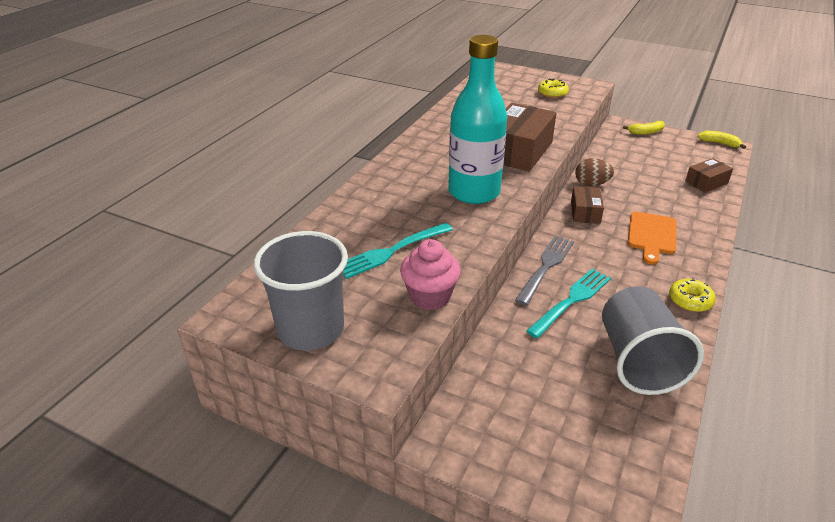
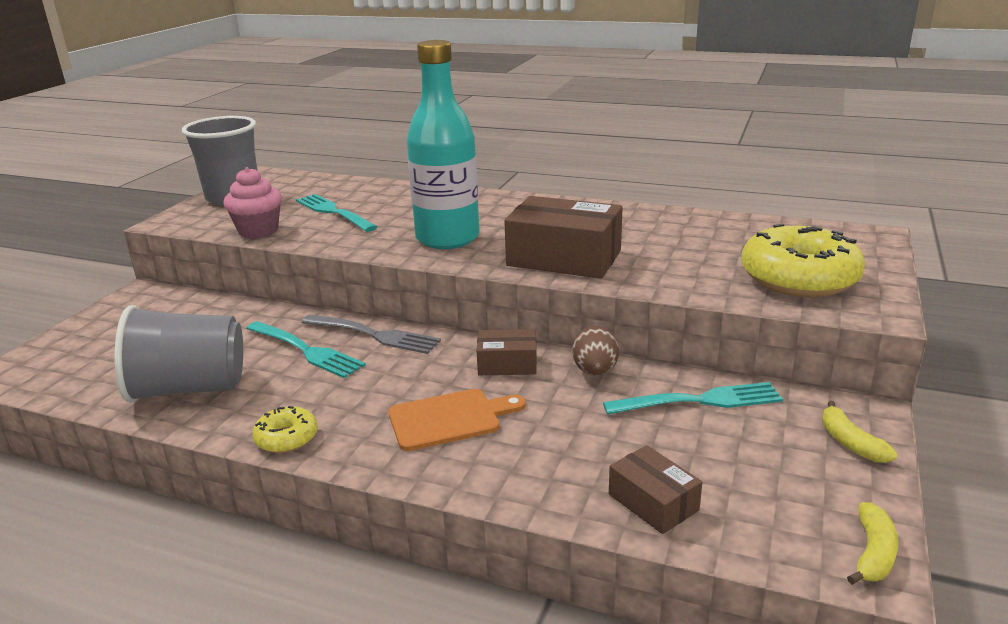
camera: 85 degrees right, 10 degrees down
(552, 93) = (799, 278): yellow donut -> yellow donut, size x2.07
(618, 159) = (698, 401): none -> turquoise fork
(652, 235) = (450, 419): orange cutting board -> orange cutting board turned 150 degrees clockwise

